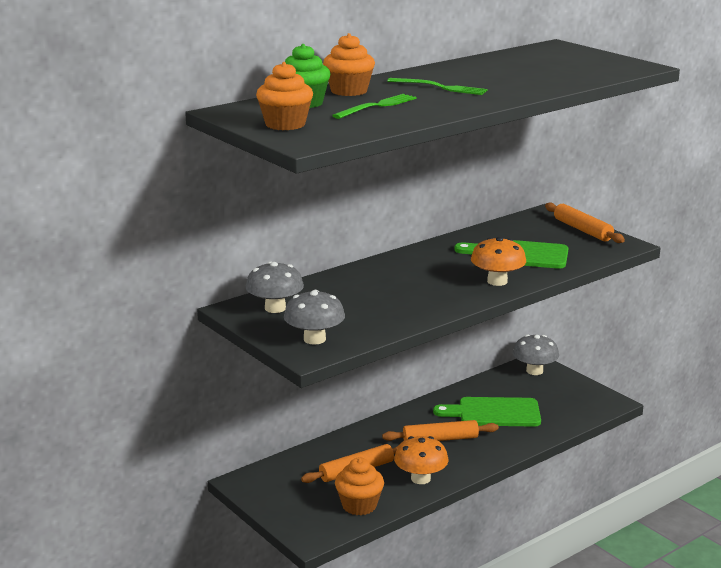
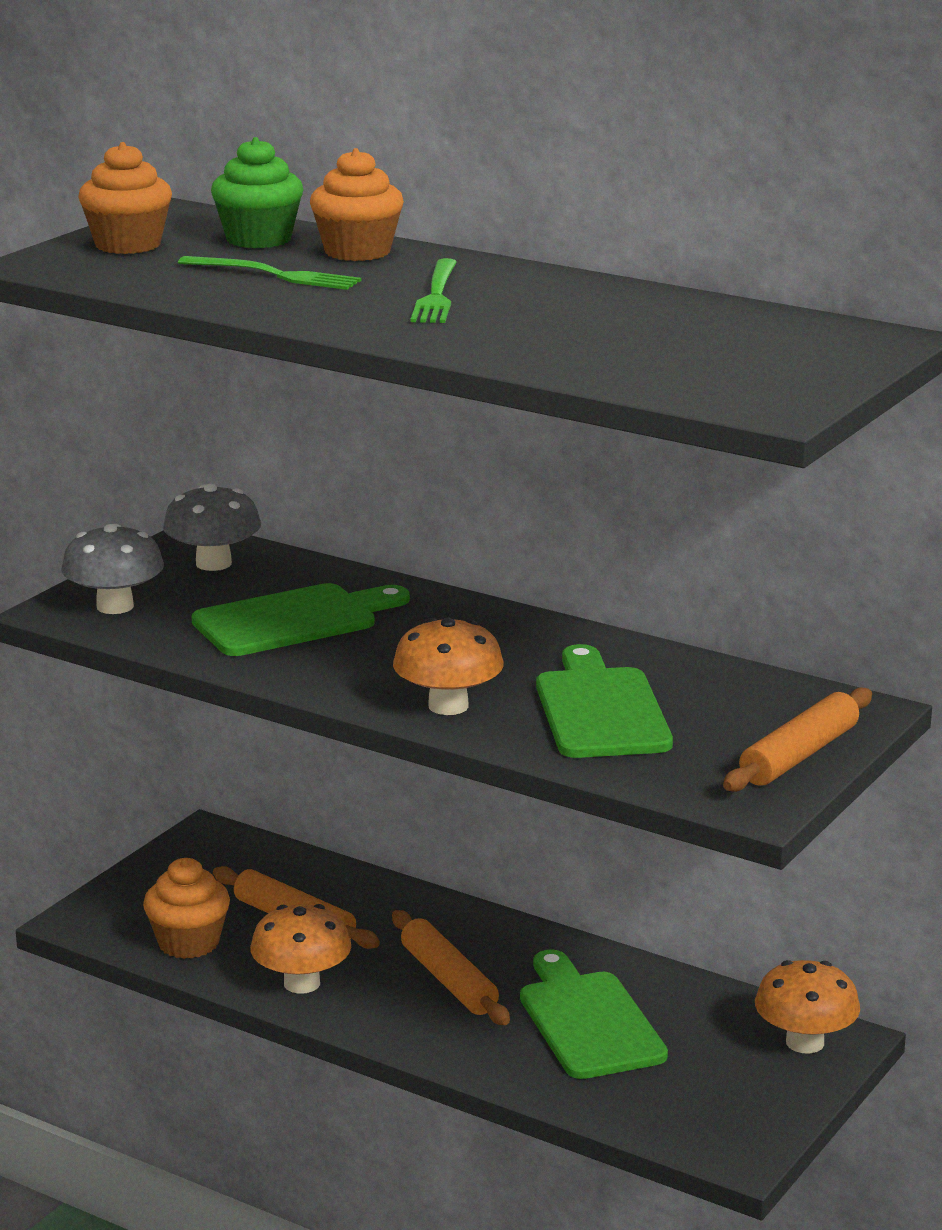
camera: 70 degrees right, 0 degrees up
(370, 299) = (293, 620): none -> green cutting board
(534, 371) = (805, 1042): grey mushroom -> orange mushroom

